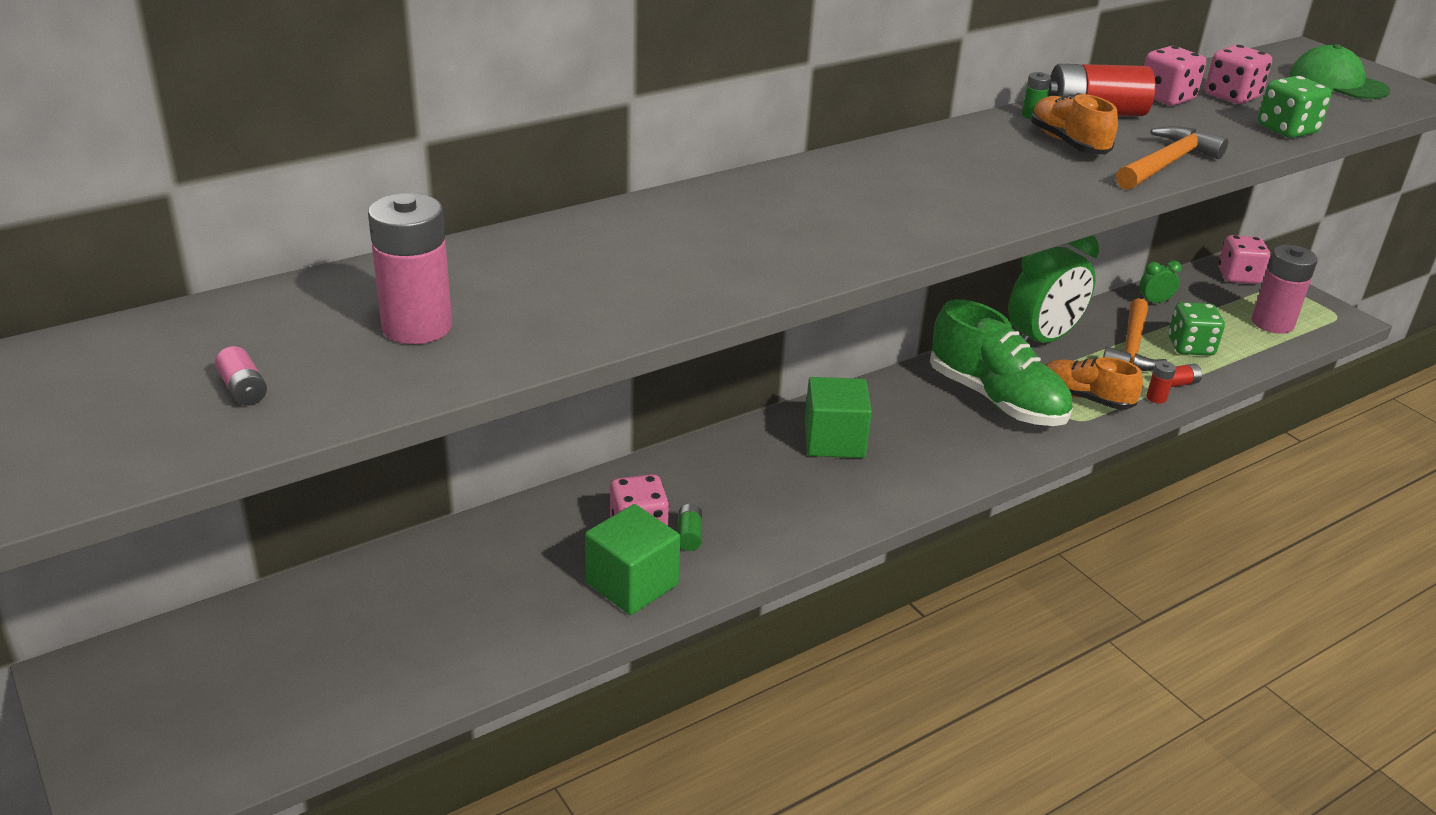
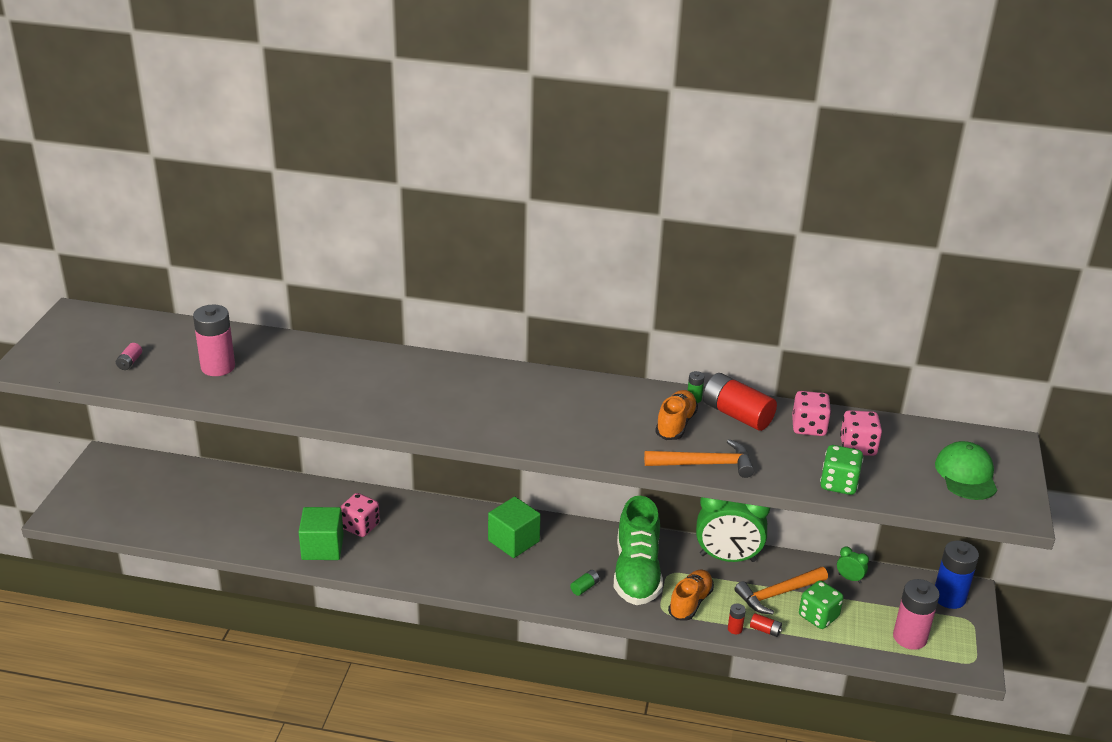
camera: 45 degrees right, 0 degrees up
(689, 535) = (377, 542): green battery -> green battery (584, 587)
(1084, 398) = (690, 603): orange shoe -> orange shoe turned 45 degrees clockwise
(1238, 276) = (949, 597): pink dice -> blue battery

